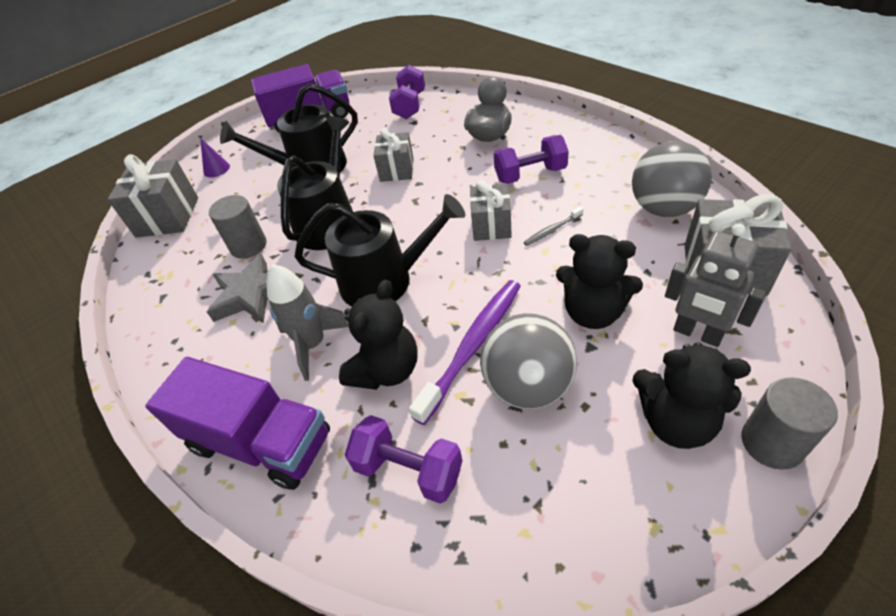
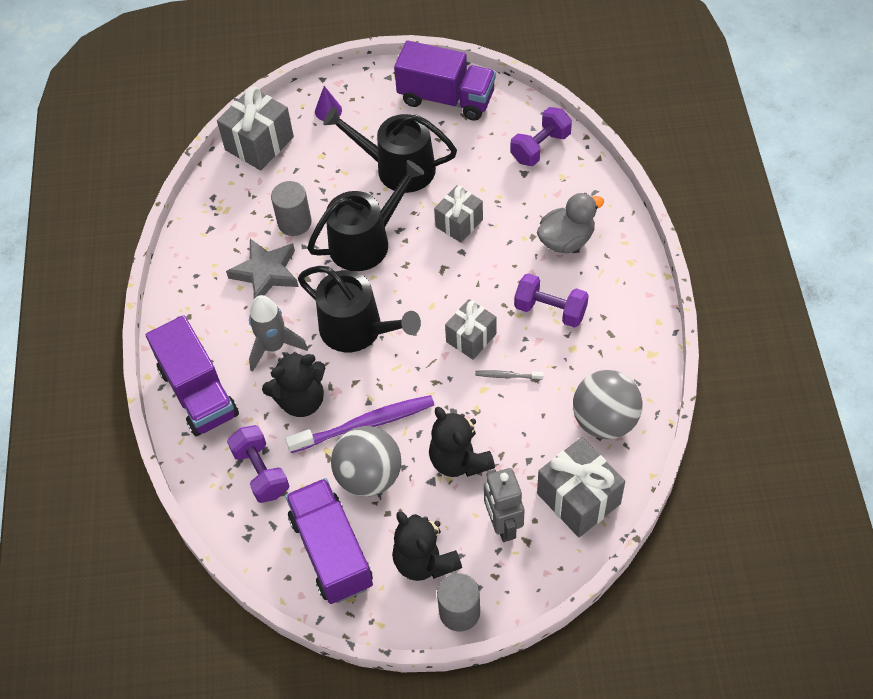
camera: 35 degrees right, 10 degrees up
(575, 492) = (331, 551): none -> purple truck

